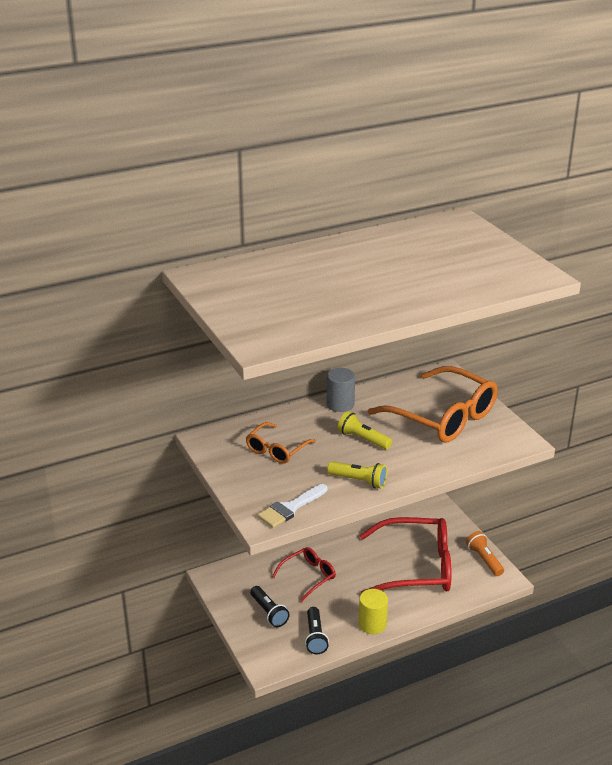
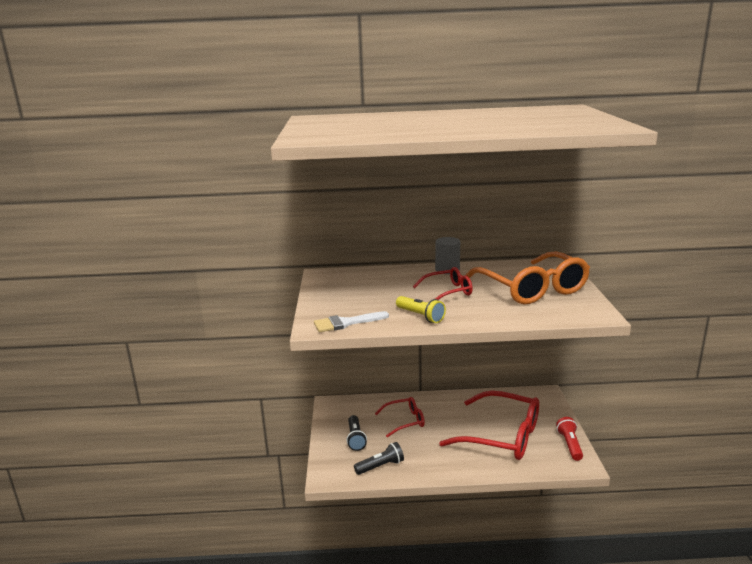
camera: 25 degrees right, 10 degrees down
(277, 449) = (371, 287): orange glasses -> none
(315, 637) = (381, 466): black flashlight -> black flashlight turned 135 degrees counterclockwise
(363, 439) = (448, 292): yellow flashlight -> red glasses
(372, 624) = (436, 469): yellow cylinder -> none
(484, 559) = (569, 445): orange flashlight -> red flashlight

